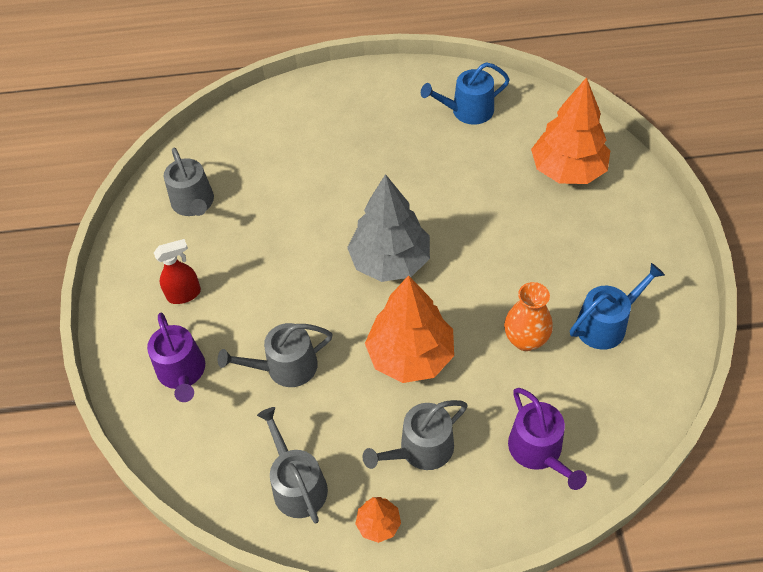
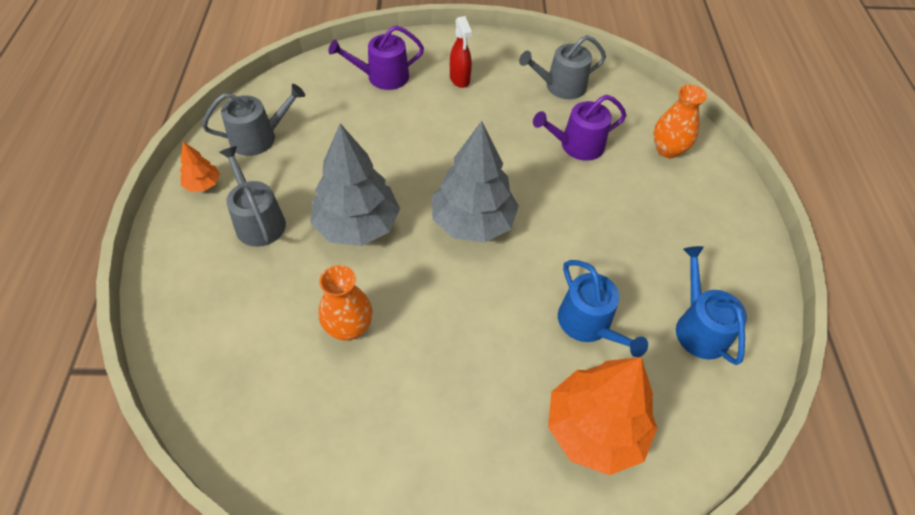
camera: 90 degrees right, 0 degrees up
(279, 123) = (668, 149): none -> orange vase
(285, 367) = (370, 137): grey watering can -> none
(410, 356) = (357, 225): orange tree -> grey tree
(538, 451) = (220, 314): purple watering can -> purple watering can (577, 145)
(606, 324) = (347, 416): blue watering can -> blue watering can (588, 324)

